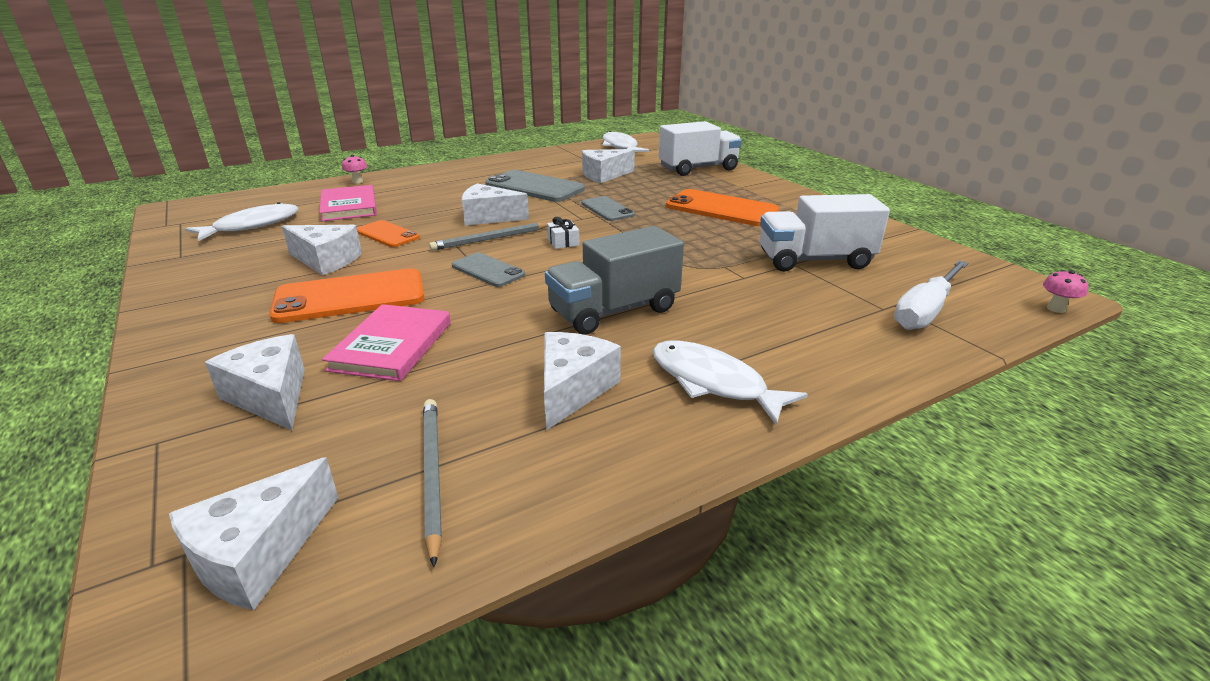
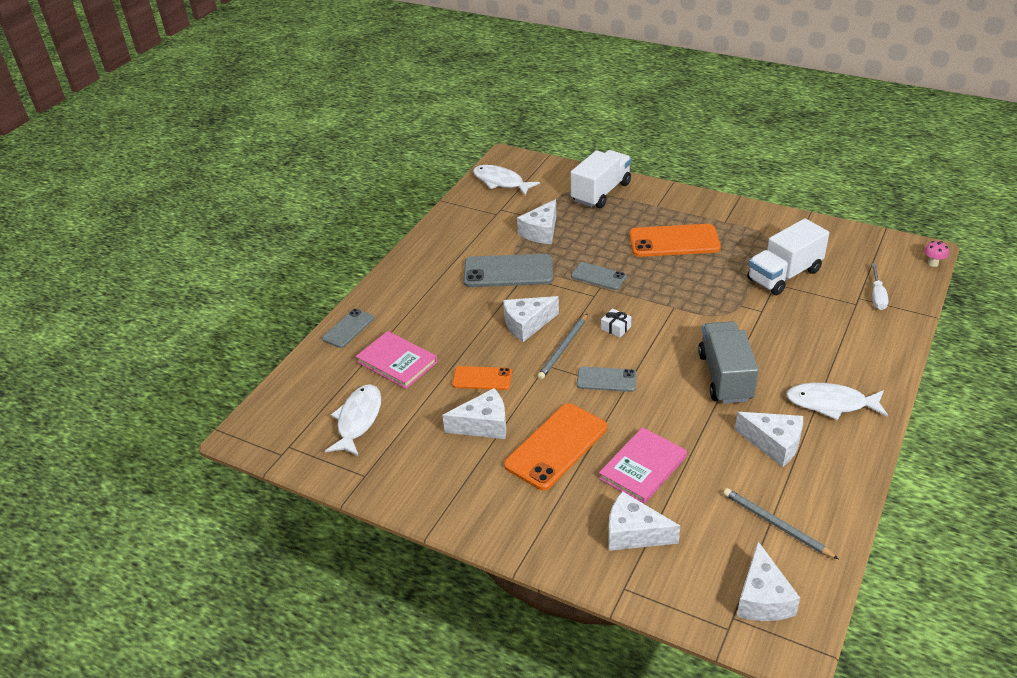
camera: 30 degrees left, 10 degrees up
(357, 182) = (348, 328): pink mushroom -> grey phone
(392, 346) = (643, 468): pink book -> pink book turned 60 degrees clockwise
(573, 389) = (774, 444): white cheese -> white cheese turned 135 degrees clockwise
(614, 311) = (725, 377): grey truck -> grey truck turned 150 degrees clockwise
(925, 311) = (877, 296): white screwdriver -> white screwdriver, size x0.64

